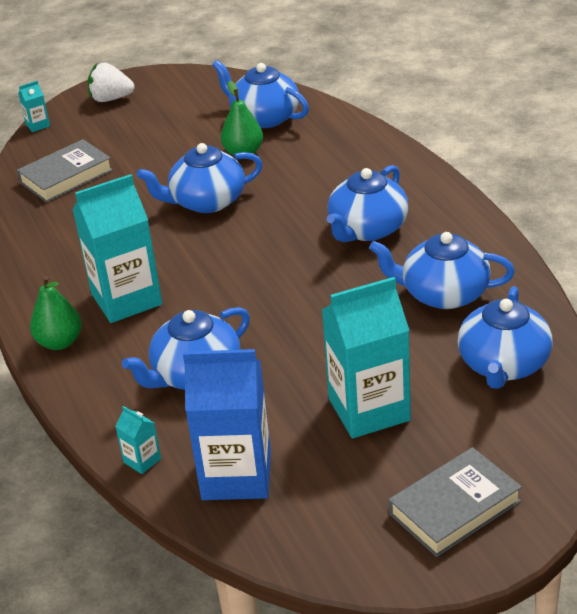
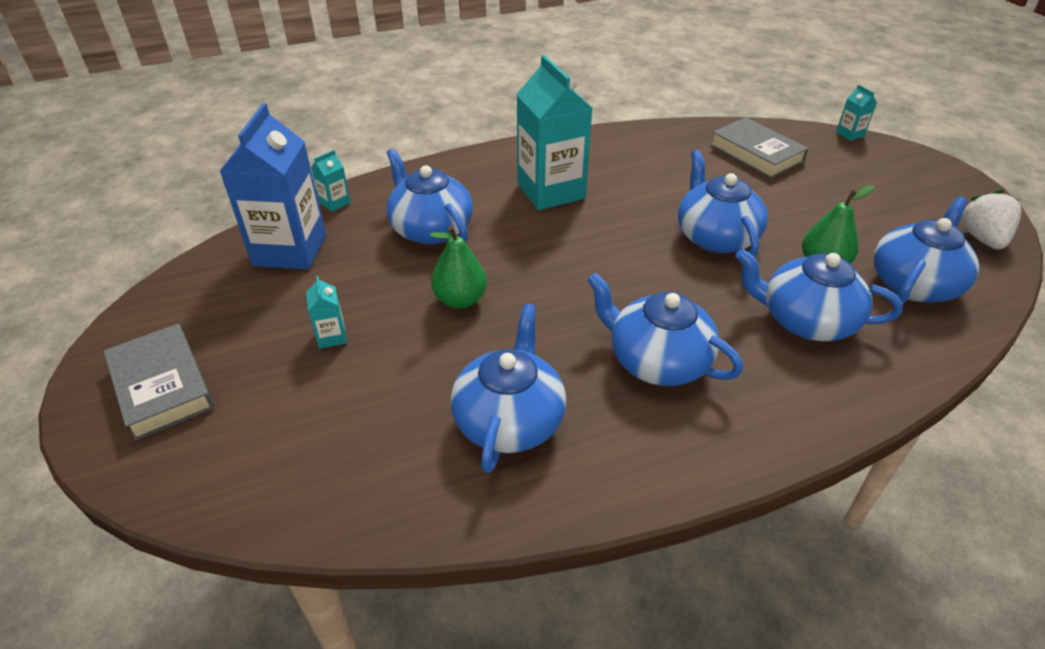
camera: 90 degrees right, 5 degrees up
(59, 342) = (499, 161): green pear -> green pear (460, 300)
(111, 99) = (919, 173): white strawberry -> white strawberry (982, 239)
(369, 409) = (331, 336): turquoise carton -> turquoise carton, size x0.42
(503, 365) = (355, 461): blue teapot -> blue teapot (805, 320)

